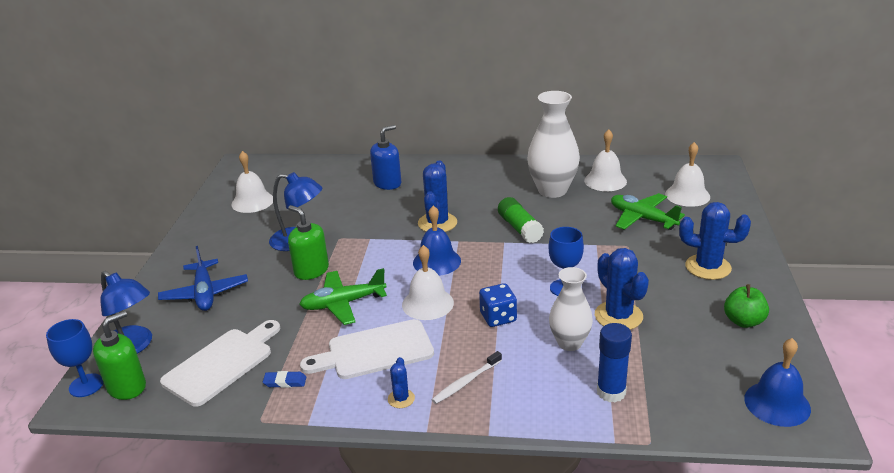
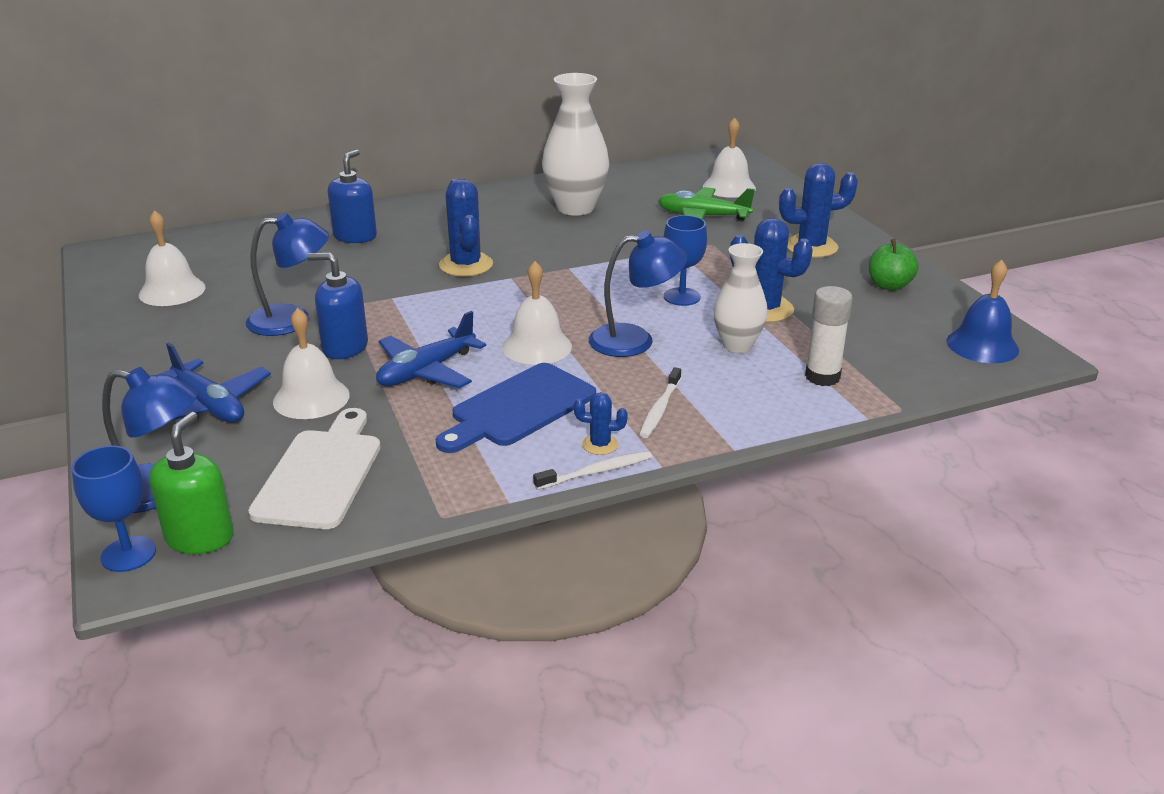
camera: 30 degrees left, 0 degrees up
(285, 382) = (433, 469): blue eraser -> none
(311, 271) = (345, 347): green soap dispenser -> blue soap dispenser
(343, 303) = (426, 371): green plane -> blue plane
(375, 351) = (519, 408): white cutting board -> blue cutting board
(380, 420) = (596, 472): none -> white toothbrush
(401, 399) = (600, 445): blue cactus -> blue cactus turned 60 degrees counterclockwise
(437, 261) = (505, 303): blue bell -> none
(498, 317) = (635, 340): blue dice -> blue lamp
(520, 228) = (574, 251): green glue stick -> none
(605, 181) = (627, 188): white bell -> white bell (311, 398)
(611, 392) = (822, 377): blue glue stick -> white glue stick

